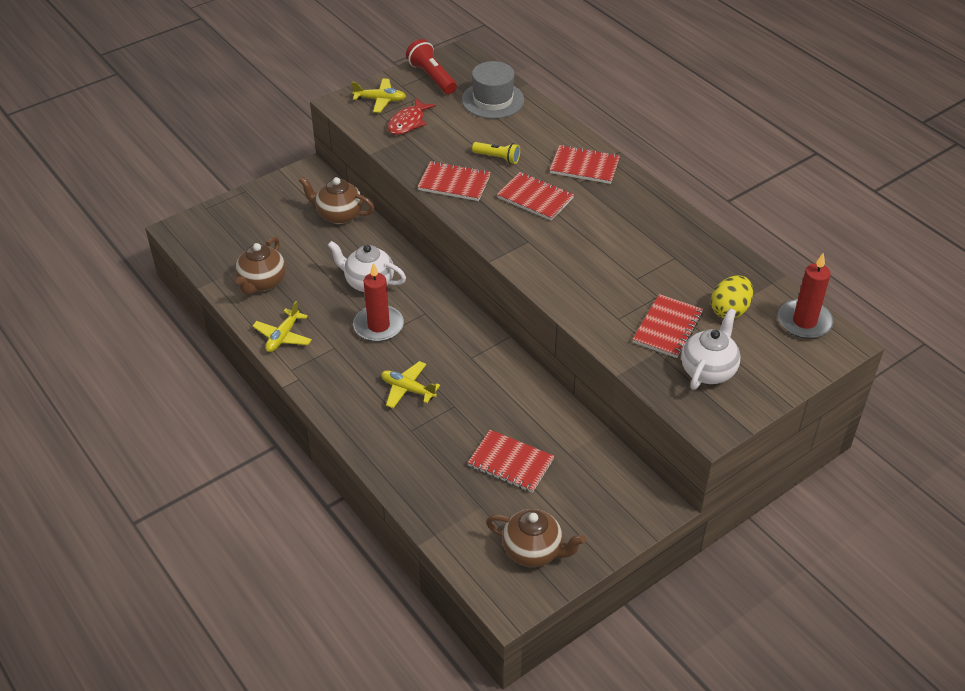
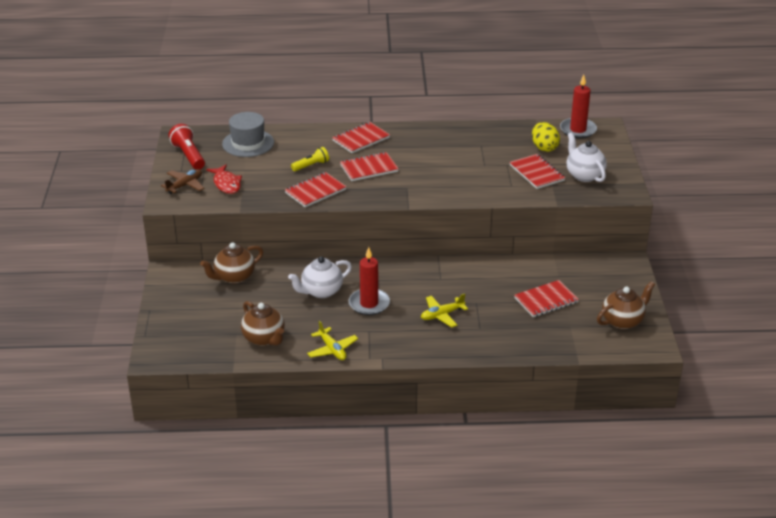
camera: 55 degrees left, 10 degrees down
(380, 100) = (185, 185): yellow plane -> brown plane
(432, 77) = (188, 155): red flashlight -> red flashlight turned 60 degrees clockwise

